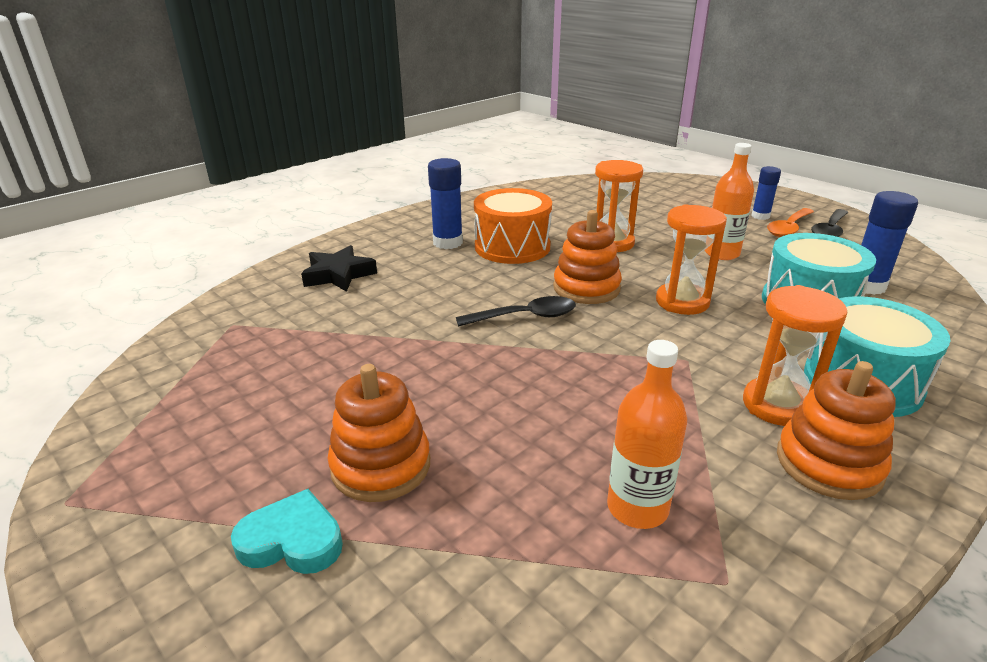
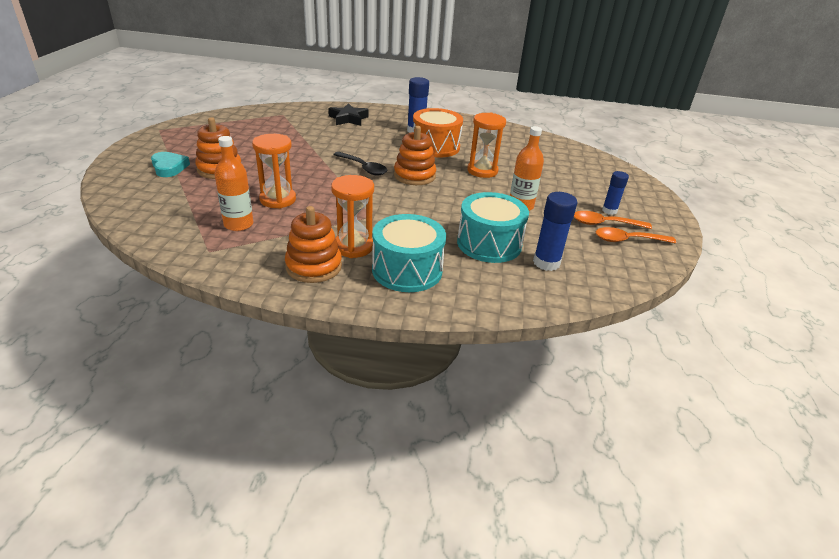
camera: 50 degrees right, 5 degrees up
(682, 302) = (435, 204): orange hourglass -> orange hourglass (278, 199)
(829, 230) = (627, 240): black spoon -> orange spoon

